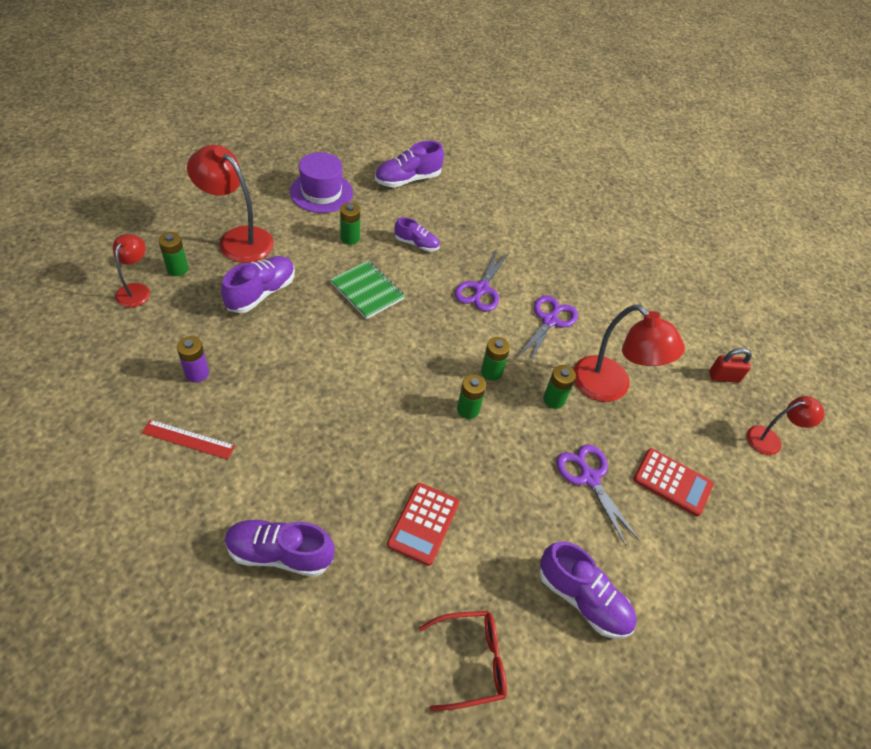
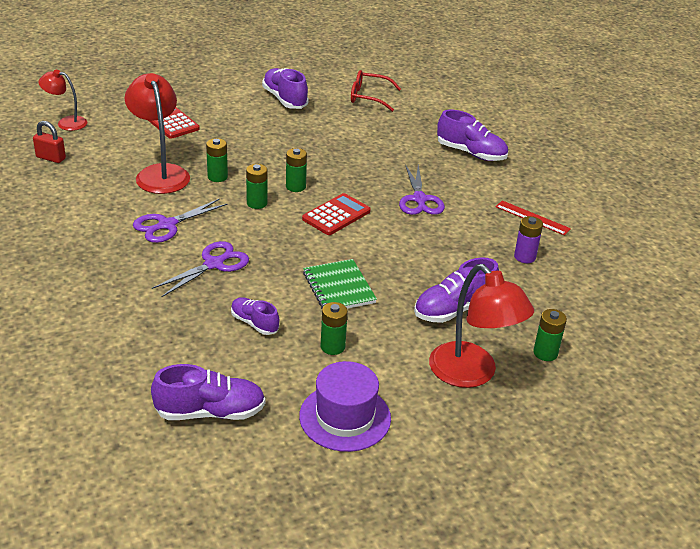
camera: 155 degrees left, 15 degrees down
(136, 290) = (590, 340): red lamp -> none
(423, 523) = (368, 144): red calculator -> red calculator (336, 215)
(589, 477) = (231, 137): purple scissors -> purple scissors (419, 199)

